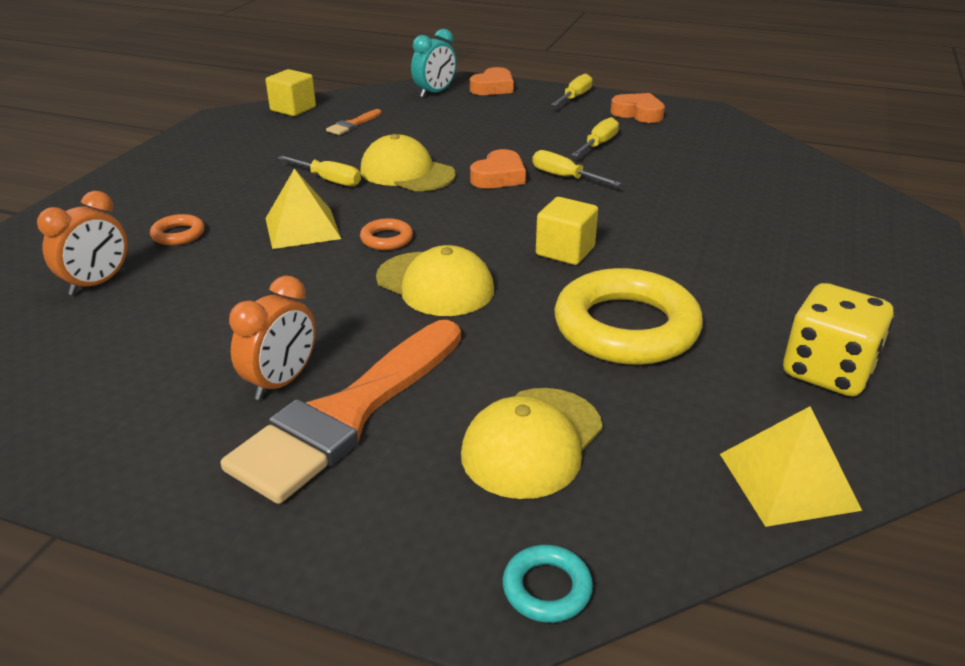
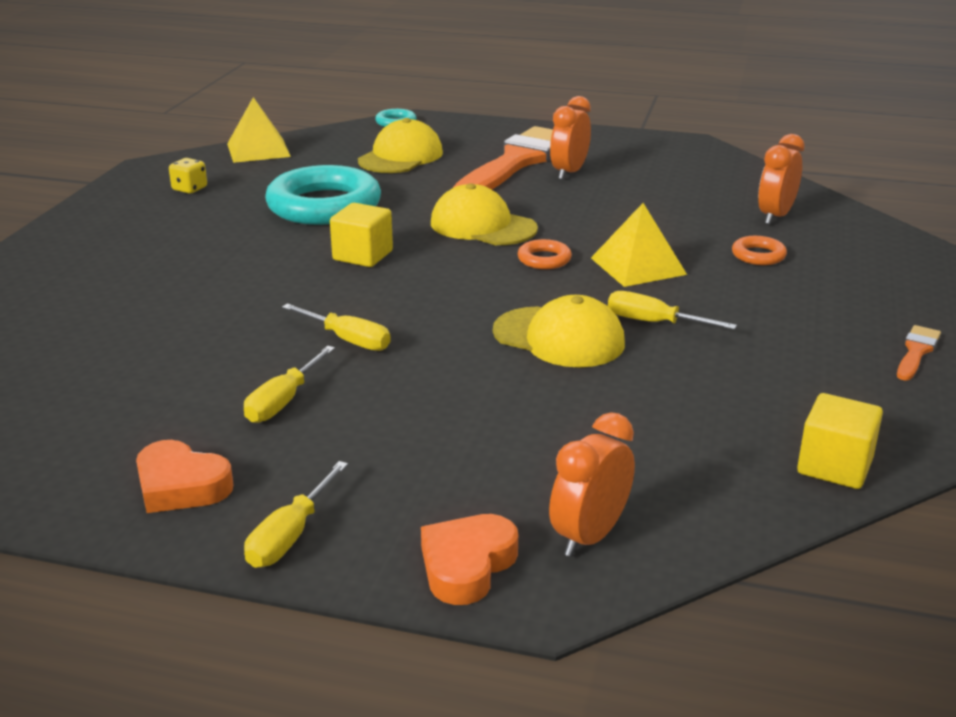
camera: 175 degrees right, 5 degrees down
(353, 124) = (694, 429): orange brush -> orange brush (916, 351)
(434, 93) = (589, 536): turquoise clock -> orange clock
(499, 176) = (435, 337): orange heart -> none
(626, 327) = (324, 205): yellow ring -> turquoise ring
(827, 372) = (189, 189): yellow dice -> yellow dice, size x0.50

